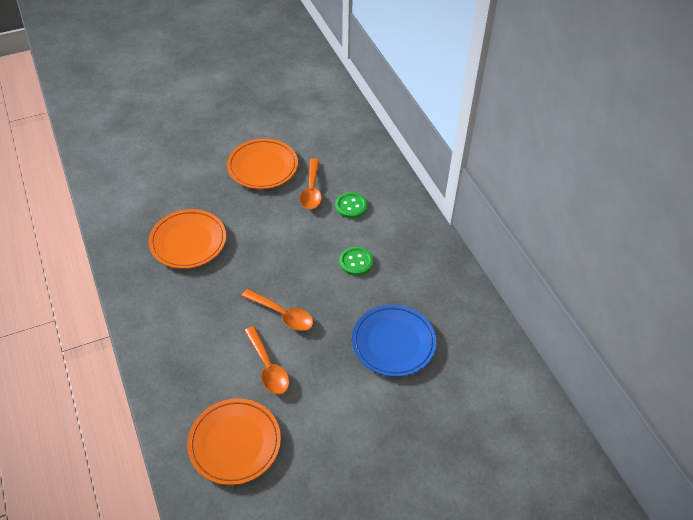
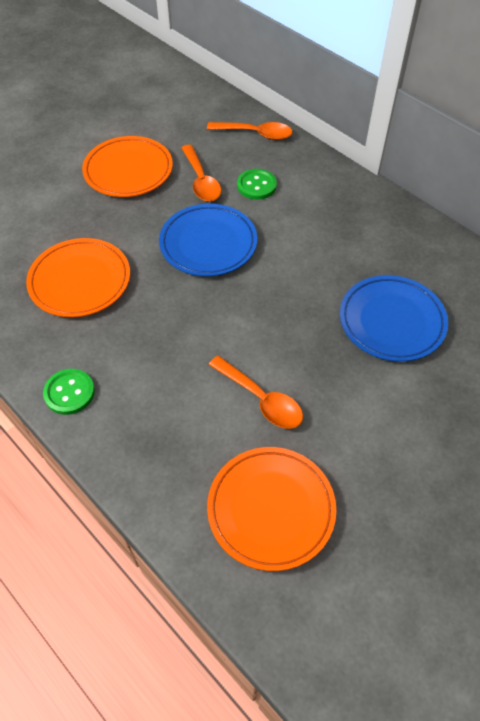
camera: 20 degrees left, 5 degrees up
(282, 314) = (244, 331): orange spoon -> orange spoon (255, 134)
(291, 241) = (208, 244): none -> blue plate
(356, 262) = (297, 244): green button -> green button (69, 392)

